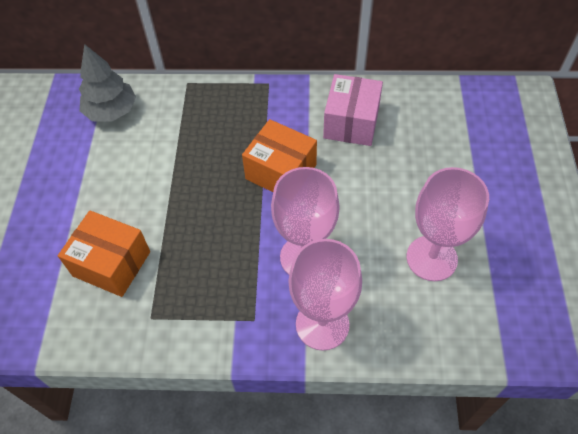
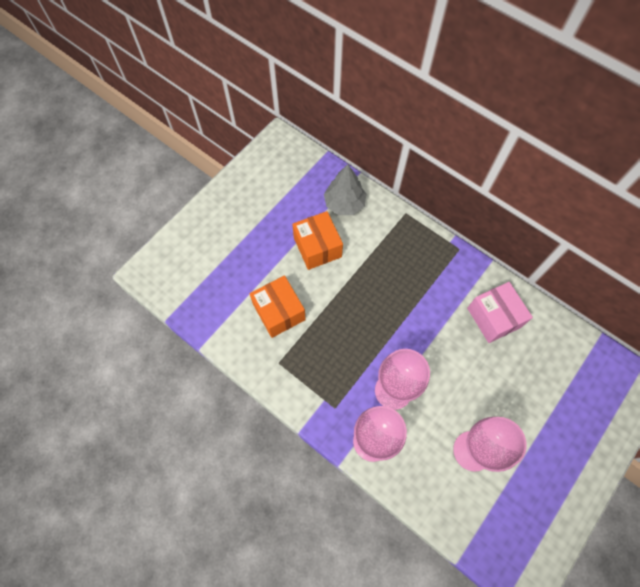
camera: 35 degrees right, 10 degrees up
(281, 172) = (420, 321): orange box -> orange box (317, 247)
(351, 123) = (494, 317): pink box -> pink box turned 75 degrees counterclockwise

